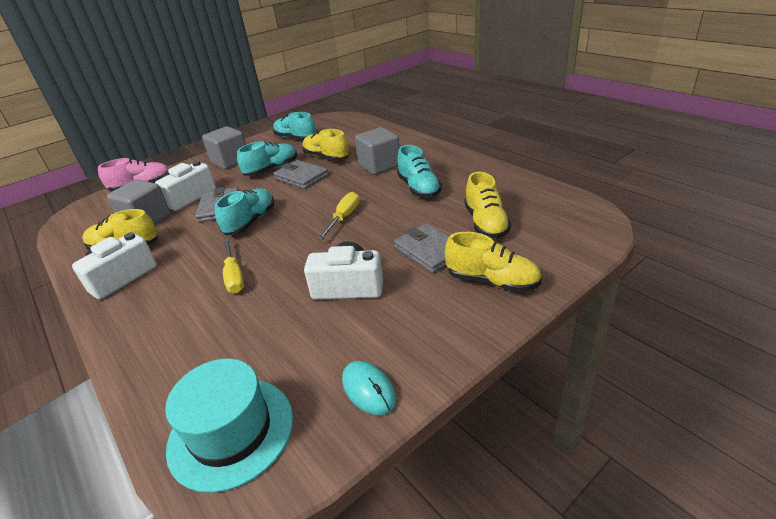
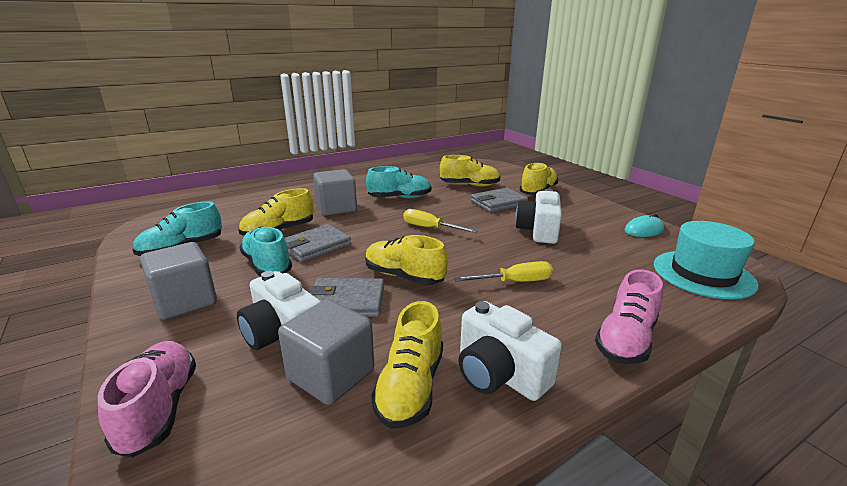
camera: 85 degrees left, 10 degrees down
(131, 341) = (626, 340): none -> pink shoe
(250, 222) = (404, 276): turquoise shoe -> yellow shoe

